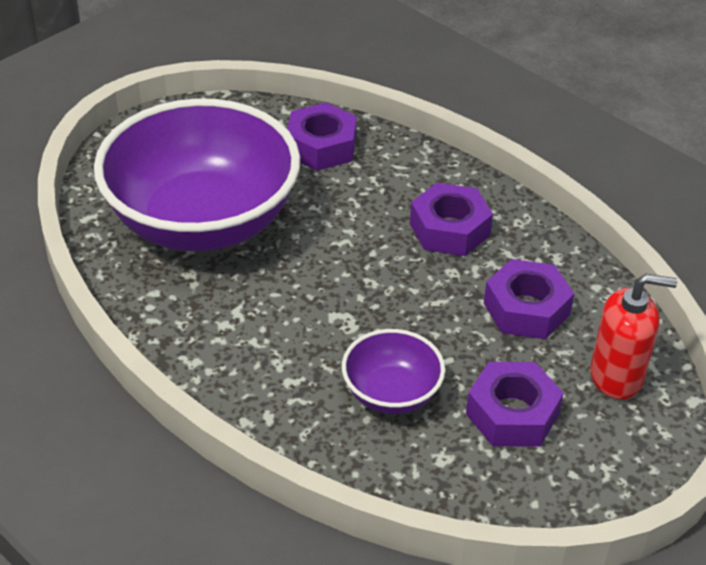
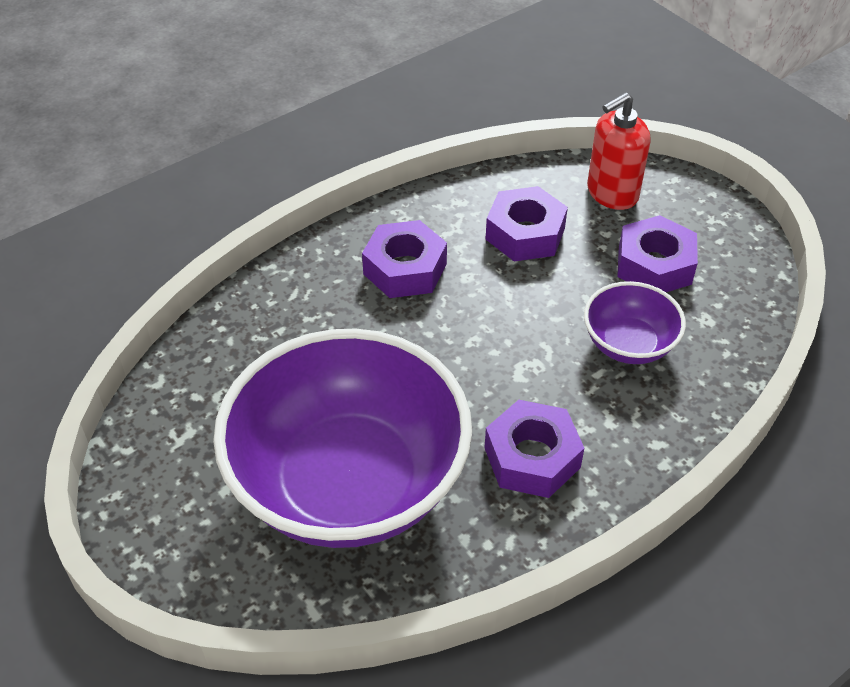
camera: 80 degrees left, 5 degrees up
(321, 146) = (239, 356): purple nut -> purple nut (532, 457)
(616, 376) = (612, 193): red soap dispenser -> red soap dispenser turned 135 degrees counterclockwise

